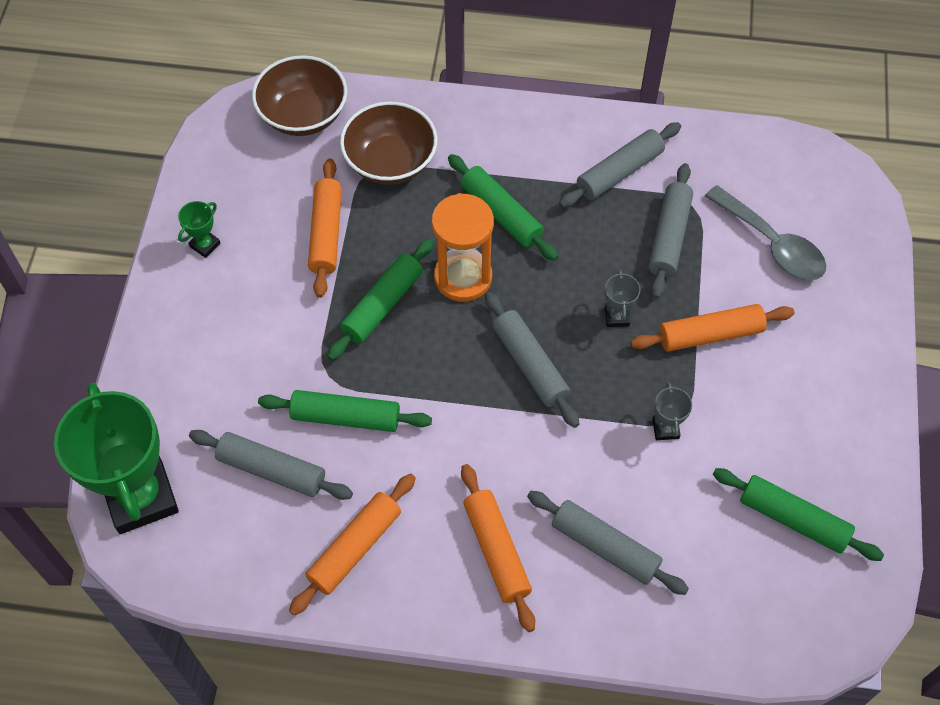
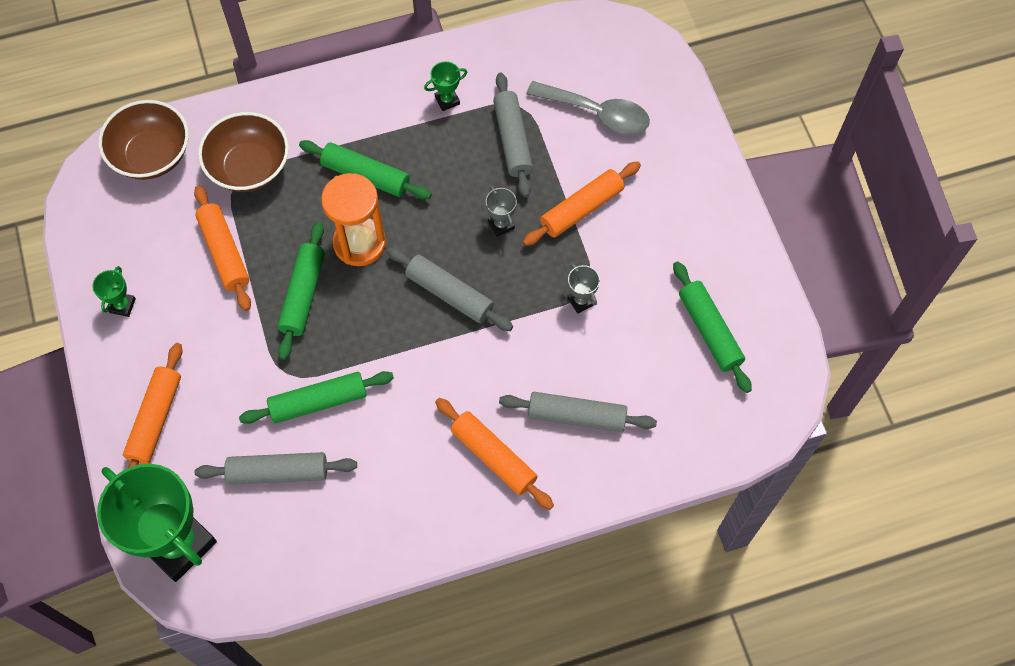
camera: 25 degrees left, 5 degrees up
(354, 547) = (378, 505): orange rolling pin -> orange rolling pin (155, 419)
(619, 172) = (447, 100): grey rolling pin -> green trophy
(793, 519) = (710, 331): green rolling pin -> green rolling pin turned 60 degrees clockwise

